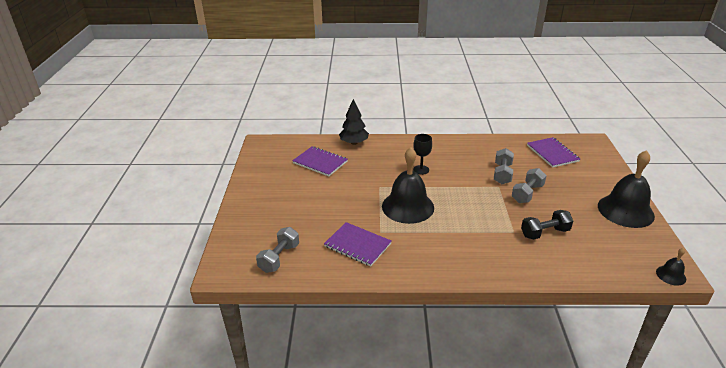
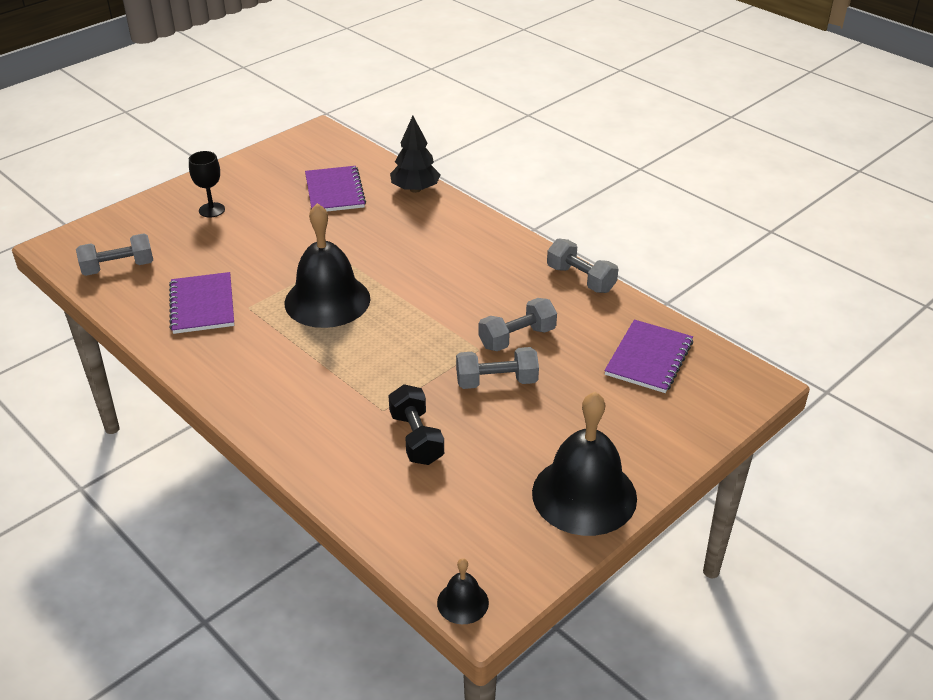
camera: 45 degrees right, 5 degrees up
(421, 170) = (427, 269): black goblet -> black goblet (212, 210)
(480, 140) = (580, 279): none -> grey dumbbell
(545, 233) = (416, 438): black dumbbell -> black dumbbell turned 45 degrees clockwise

